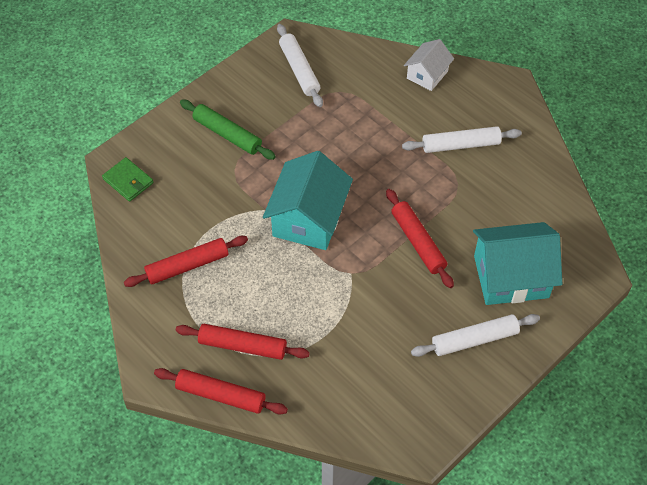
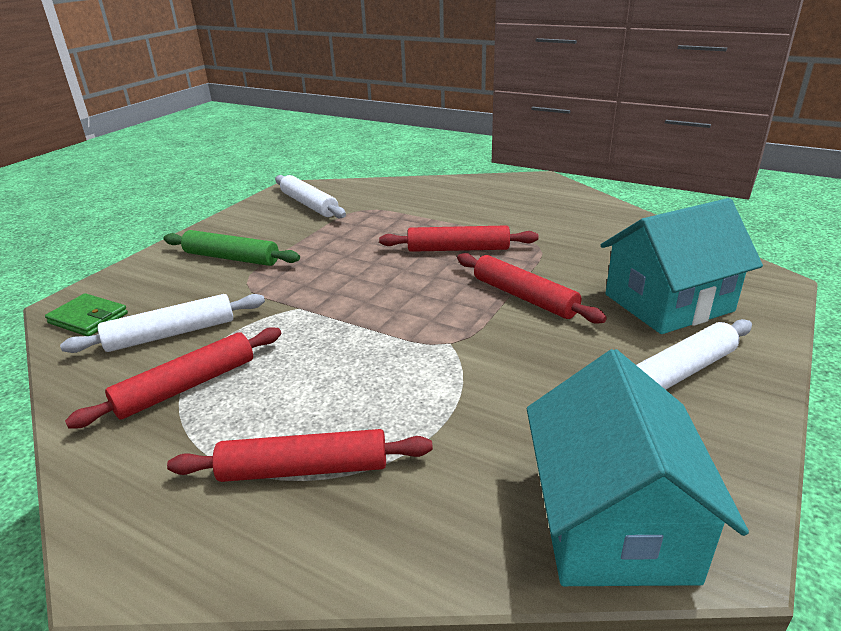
camera: 15 degrees left, 25 degrees down
(221, 395) = (277, 562): red rolling pin -> red rolling pin (458, 249)
(308, 218) = (364, 304): turquoise house -> turquoise house (612, 522)
(427, 75) = (451, 187): white house -> none
(461, 145) = (520, 220): white rolling pin -> white rolling pin (171, 334)

